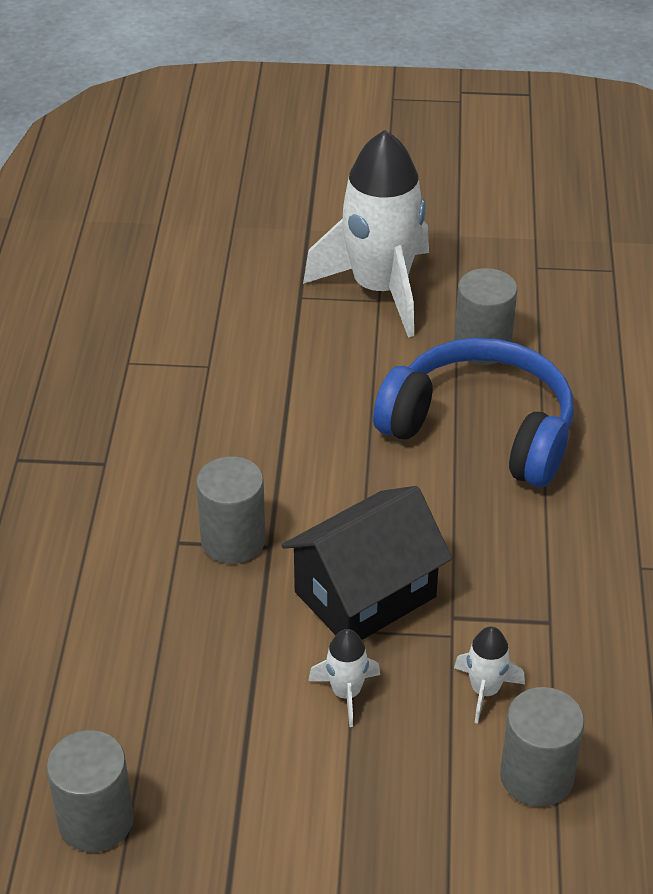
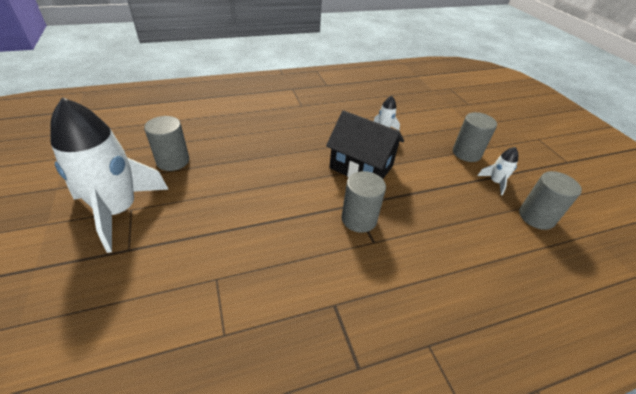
camera: 115 degrees left, 0 degrees up
(346, 693) = (413, 162): white rocket -> white rocket (495, 182)
(481, 430) = (239, 152): blue headphones -> none
(536, 776) = (408, 115): grey cylinder -> grey cylinder (466, 153)

